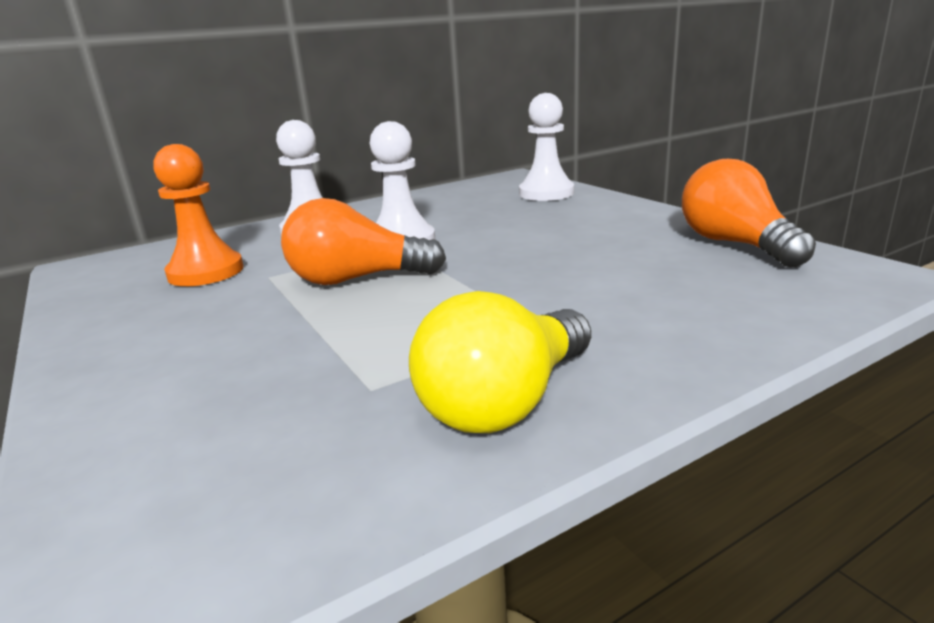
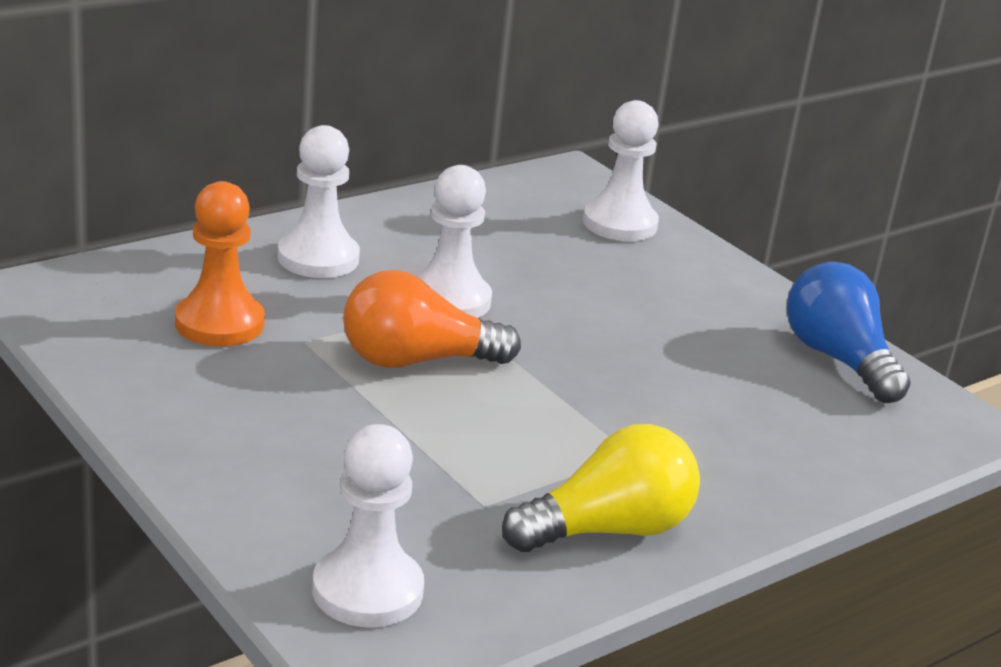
camera: 10 degrees left, 5 degrees up
(174, 503) = (367, 590): none -> white pawn
(506, 402) = (608, 530): yellow light bulb -> yellow light bulb turned 150 degrees counterclockwise
(735, 244) = (838, 359): orange light bulb -> blue light bulb

